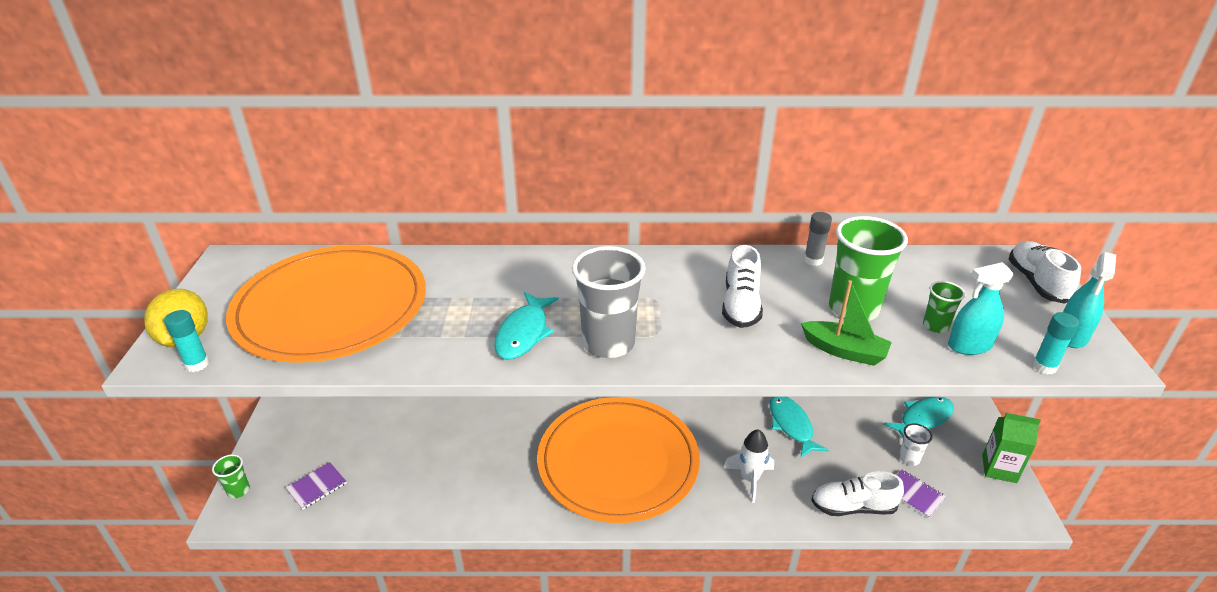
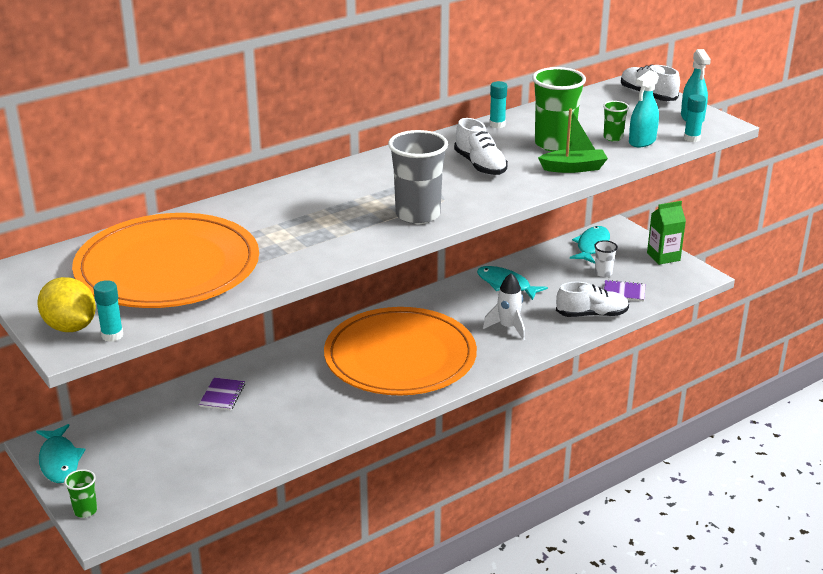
camera: 35 degrees left, 5 degrees down
(317, 487) = (159, 476): purple notebook -> purple notebook (222, 395)
(524, 333) = (349, 230): turquoise fish -> turquoise fish (59, 461)
(813, 260) = (497, 124): grey glue stick -> turquoise glue stick
(853, 507) = (592, 315): white shoe -> white shoe turned 150 degrees counterclockwise

